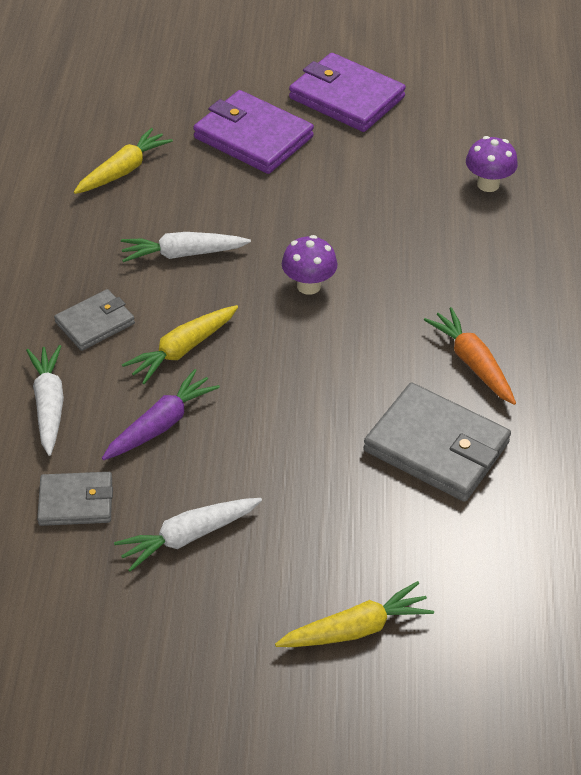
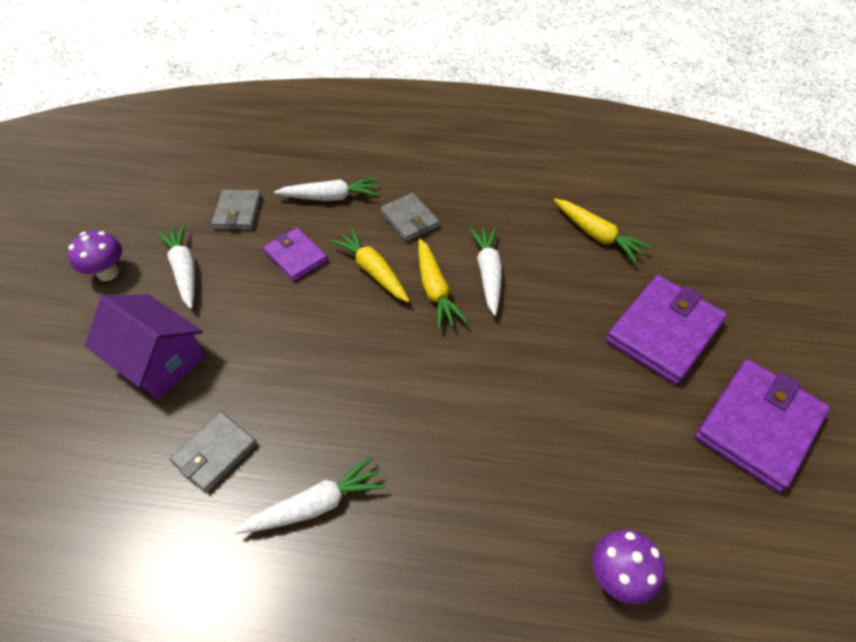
camera: 95 degrees right, 5 degrees up
(161, 424) = (296, 257): purple carrot -> purple wallet
(308, 286) = (442, 364): purple mushroom -> purple mushroom (108, 273)
(332, 525) = (159, 361): none -> purple house
(356, 629) = (55, 368): yellow carrot -> yellow carrot (435, 290)
(436, 446) = (215, 453): grey wallet -> grey wallet, size x0.59
(472, 363) = (315, 505): orange carrot -> white carrot

